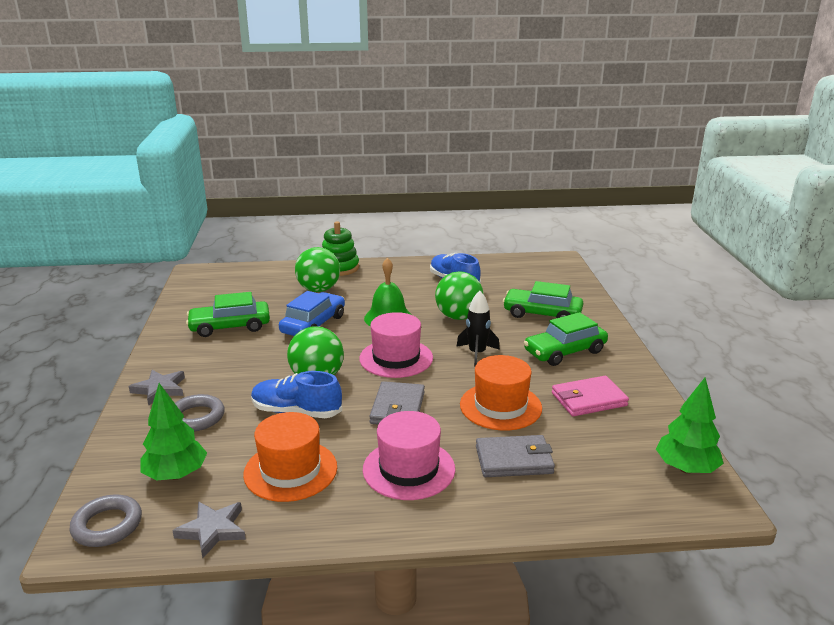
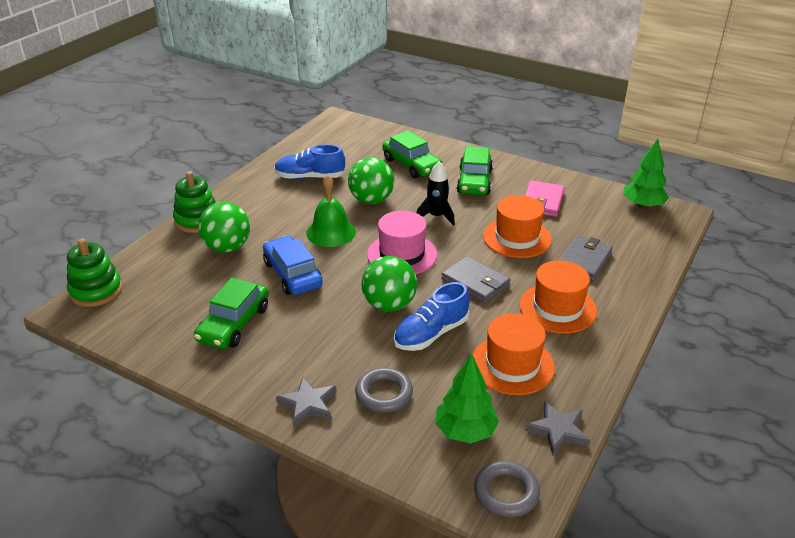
camera: 55 degrees left, 10 degrees up
(222, 271) = (96, 291): none -> green stacking toy
(409, 469) = (557, 308): pink hat -> orange hat
(542, 314) = (412, 165): green car -> green car turned 90 degrees counterclockwise

